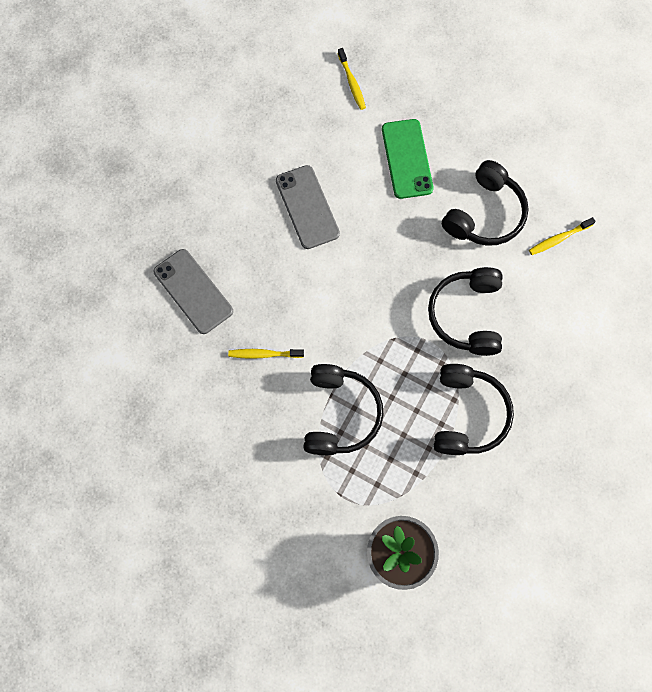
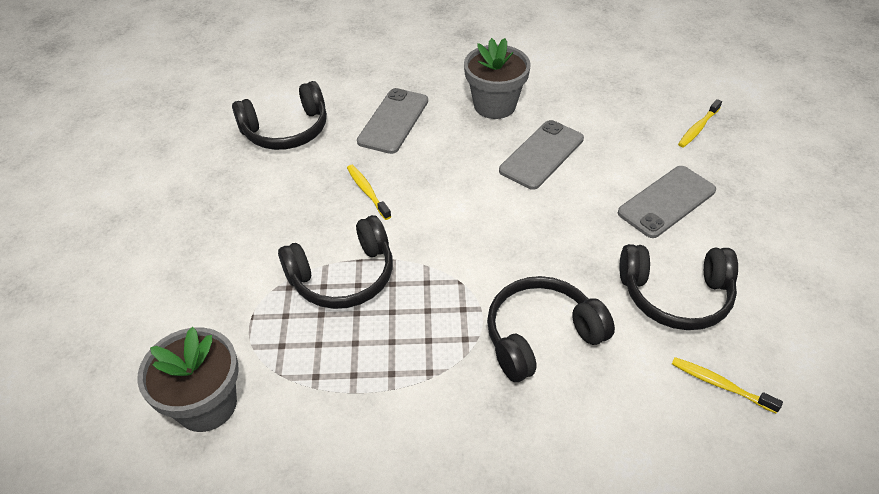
camera: 60 degrees right, 25 degrees down
(228, 204) = (494, 105): none -> grey flower pot
(407, 159) = (667, 202): green phone -> grey phone
(467, 414) = (420, 394): black headphones -> black headphones (286, 130)

